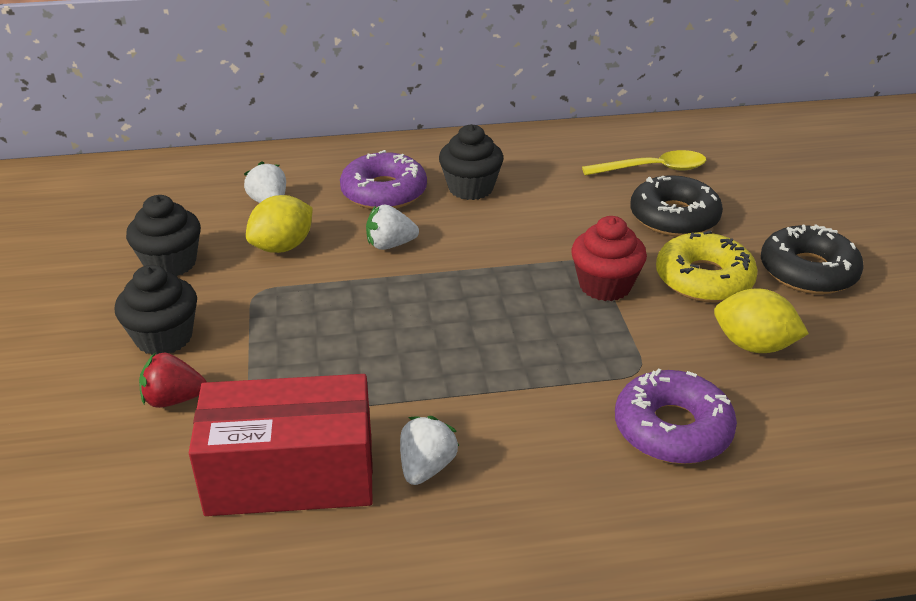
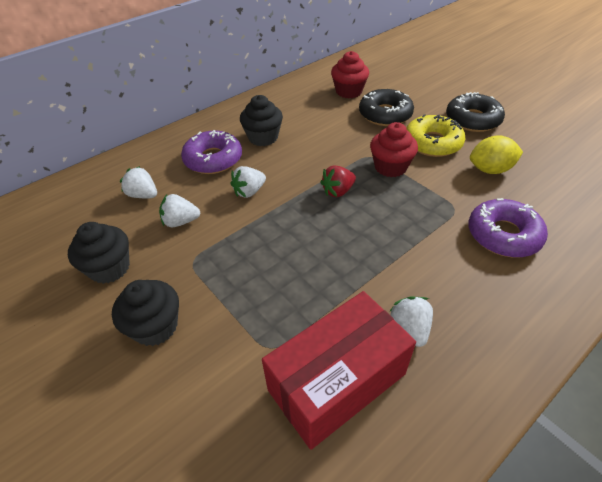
camera: 30 degrees left, 10 degrees up
(174, 399) = (206, 371): red strawberry -> red strawberry (338, 191)
(282, 247) = (181, 222): yellow lemon -> white strawberry
(653, 169) = (349, 91): yellow spoon -> red cupcake

